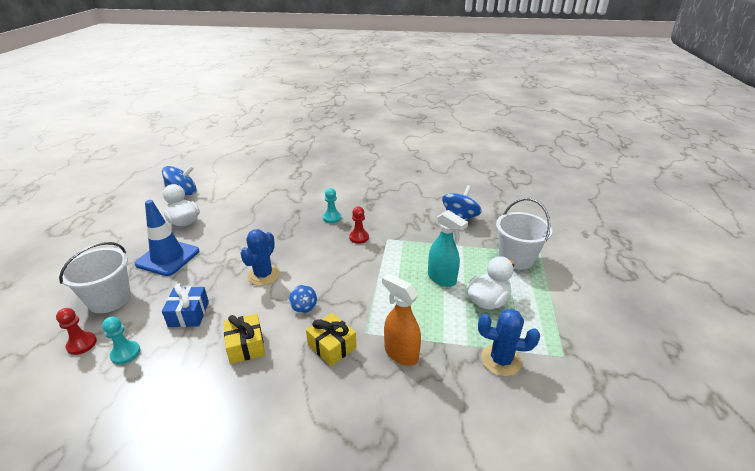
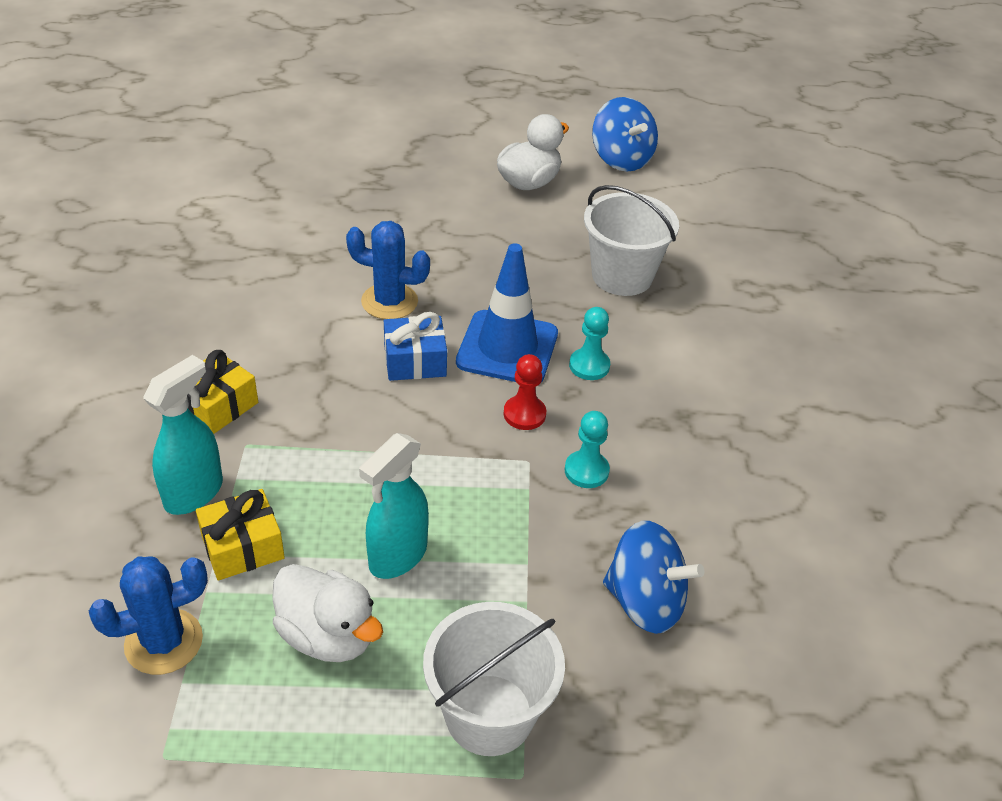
camera: 80 degrees right, 10 degrees up
(82, 344) = (240, 171): red pawn -> none
(109, 299) = (325, 167): white bucket -> white bucket (622, 276)
(125, 353) = (221, 210): turquoise pawn -> turquoise pawn (586, 471)
(168, 257) = (425, 191): blue traffic cone -> blue traffic cone (507, 348)
(189, 314) = (294, 244): blue gift -> blue gift (415, 361)
(246, 346) = (226, 313): yellow gift -> yellow gift (242, 547)
(304, 306) = (310, 361): blue spinning top -> none
(400, 353) = (194, 493): orange spray bottle -> turquoise spray bottle
(501, 360) = (164, 642): blue cactus -> blue cactus turned 60 degrees clockwise

